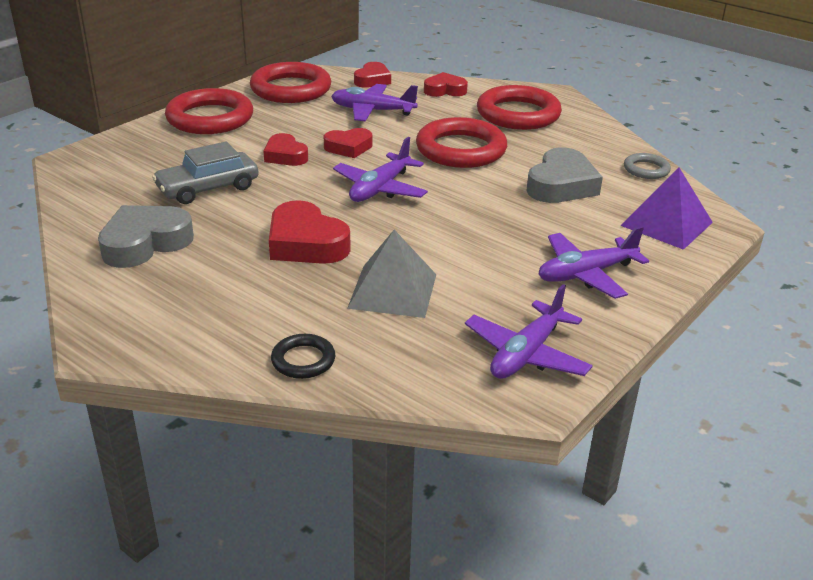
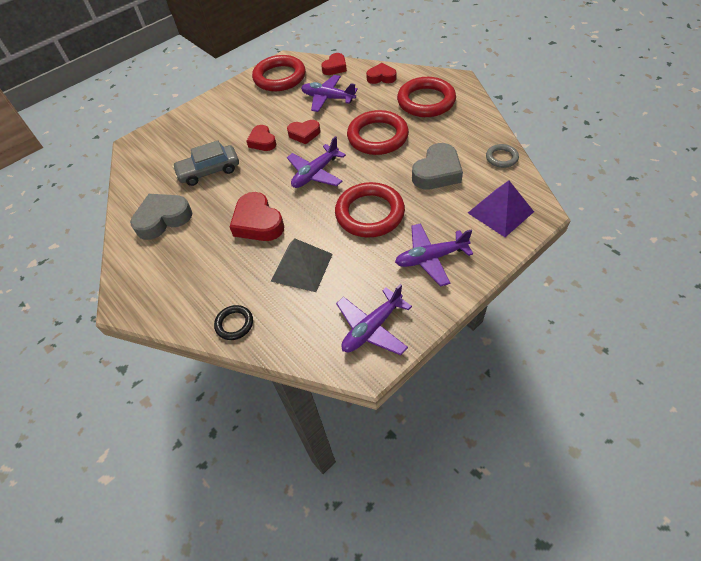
camera: 15 degrees right, 20 degrees up
(210, 118) = (223, 106): red ring -> red ring (369, 213)

